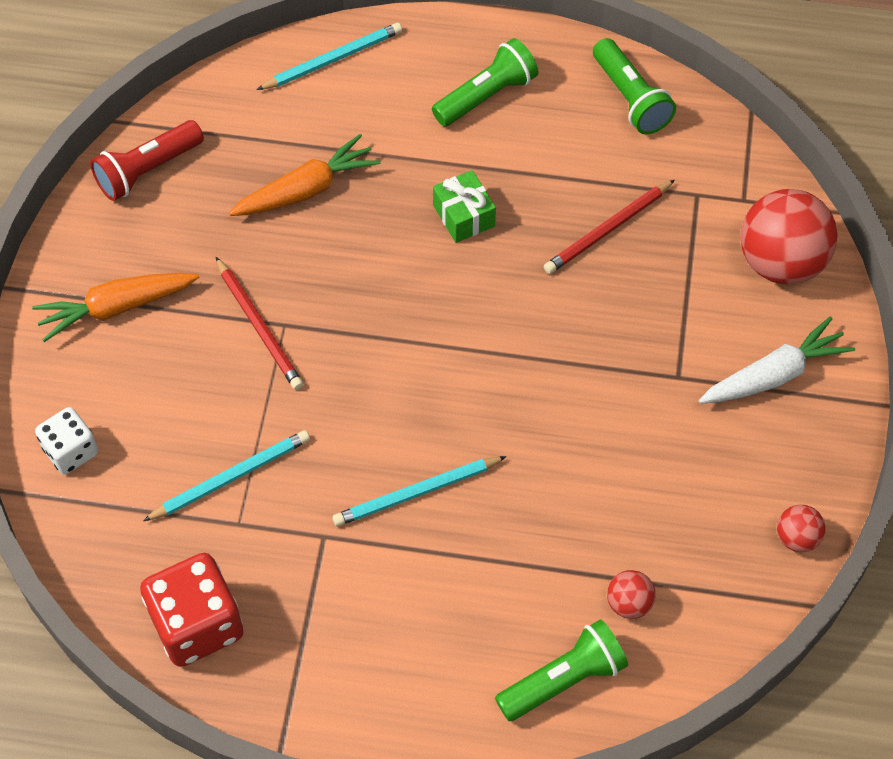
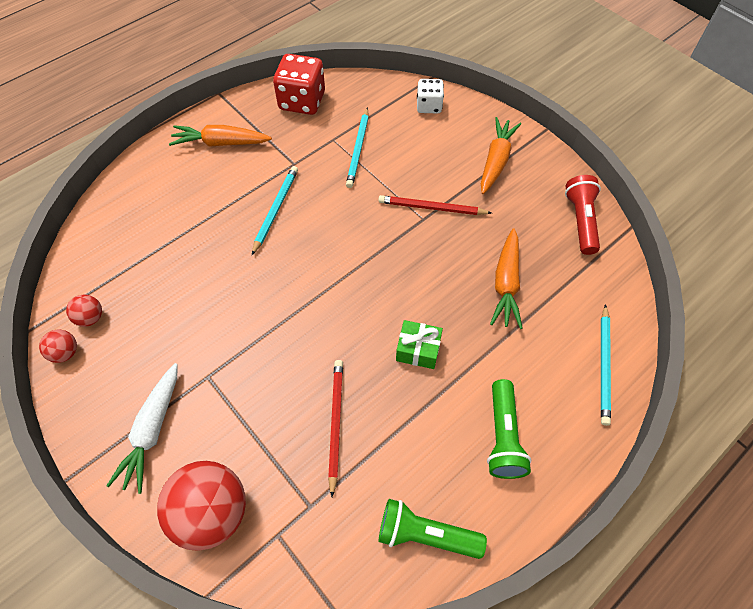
camera: 130 degrees right, 0 degrees up
(370, 662) = (220, 143): none -> orange carrot
(563, 679) = (131, 201): green flashlight -> none
(629, 603) = (129, 251): red ball -> red ball (91, 318)

